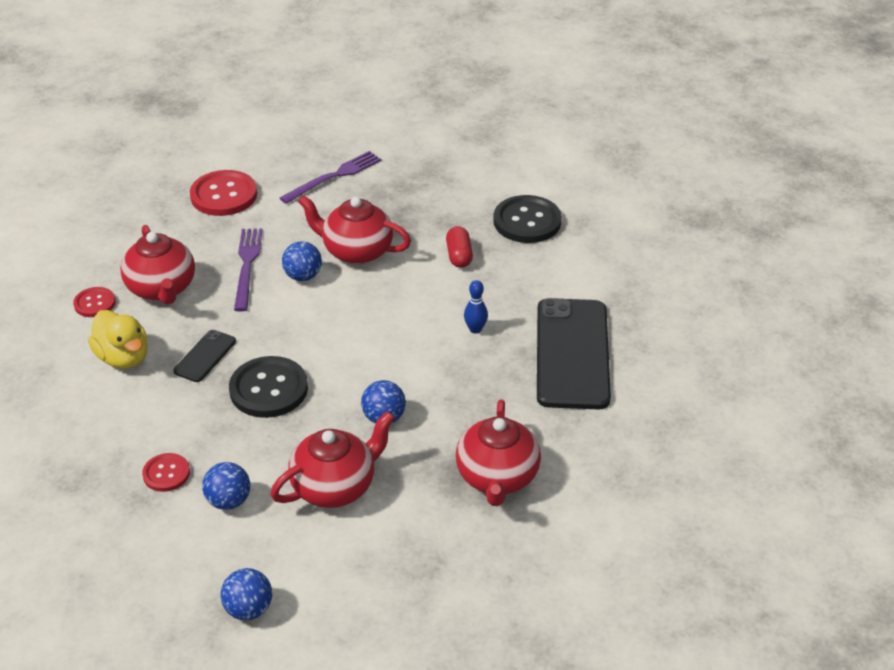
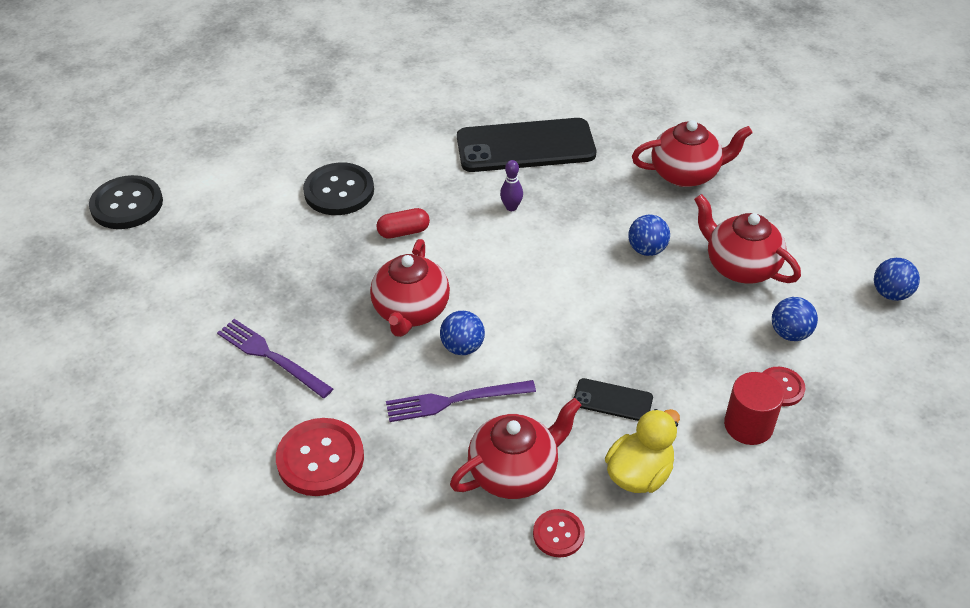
camera: 100 degrees left, 5 degrees up
(136, 438) = (748, 425): none -> red cylinder
(269, 389) = (641, 337): black button -> black button (127, 204)
(475, 329) = (511, 207): blue bowling pin -> purple bowling pin

